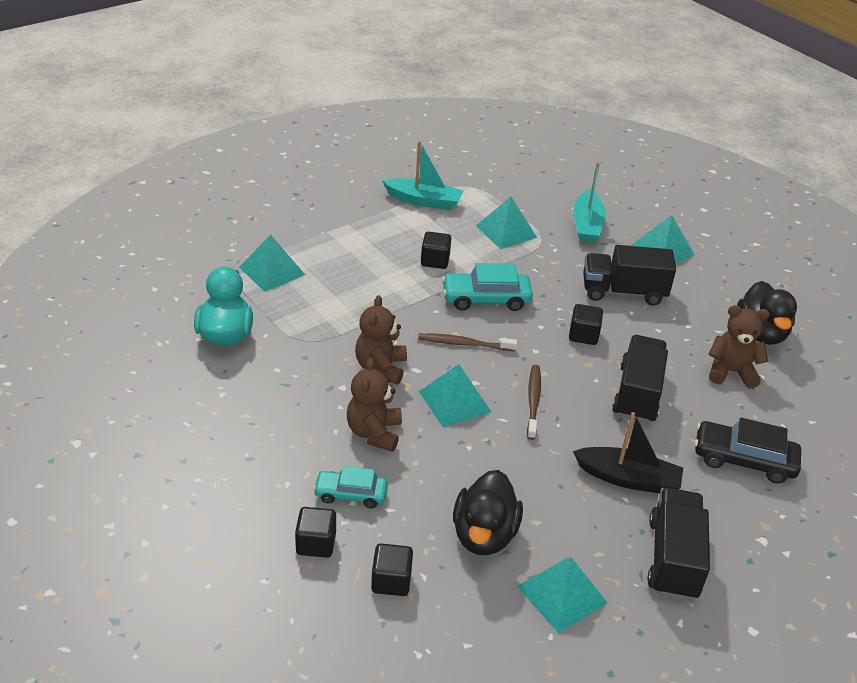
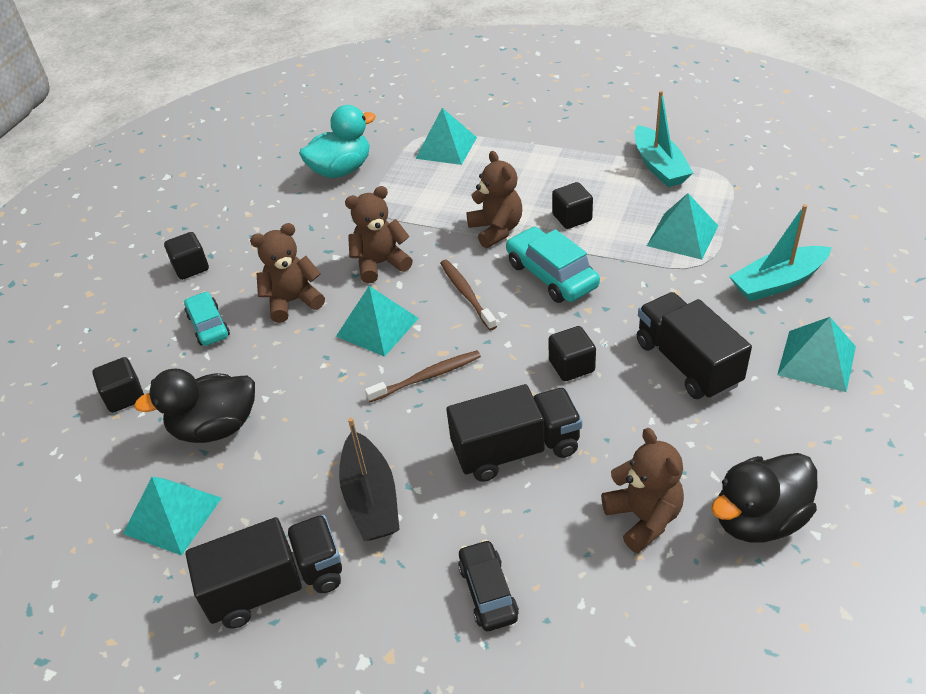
camera: 65 degrees right, 5 degrees up
(316, 543) = (140, 335): black cube -> black cube (191, 267)
(408, 297) = (496, 230): none -> brown teddy bear
(743, 460) = (488, 591): black car -> black car, size x0.65

